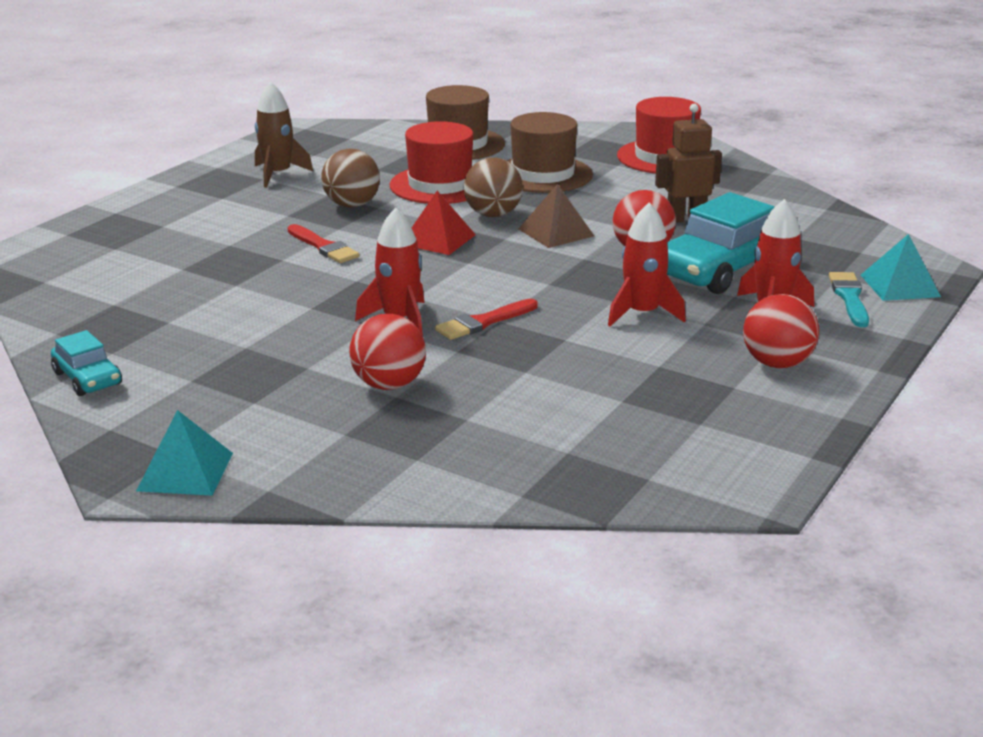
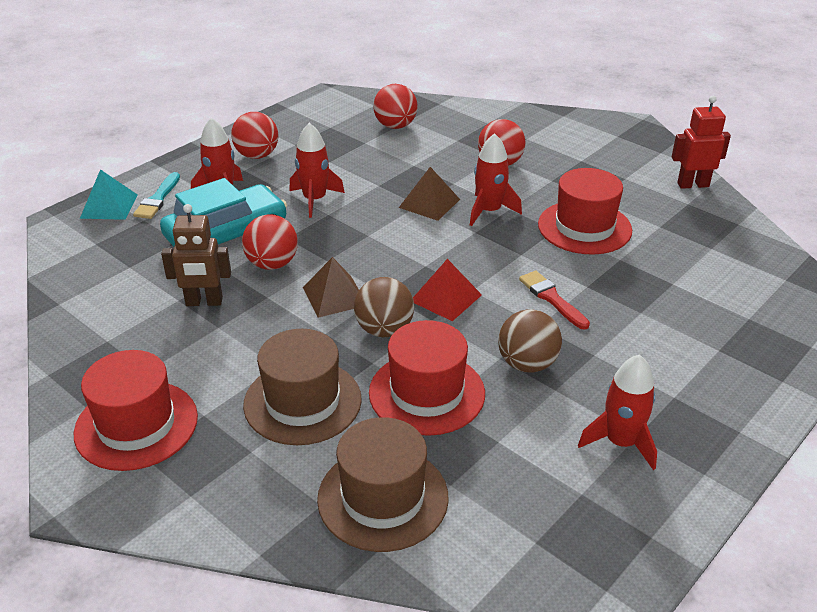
camera: 170 degrees left, 10 degrees up
(88, 378) = (693, 184): turquoise car -> red robot
(185, 471) = (608, 127): turquoise pyramid -> none
(271, 312) = (584, 227): none -> red hat
(278, 174) = (620, 442): brown rocket -> red rocket
(484, 322) = (429, 203): red brush -> brown pyramid
(585, 435) = (395, 126): none -> red ball

